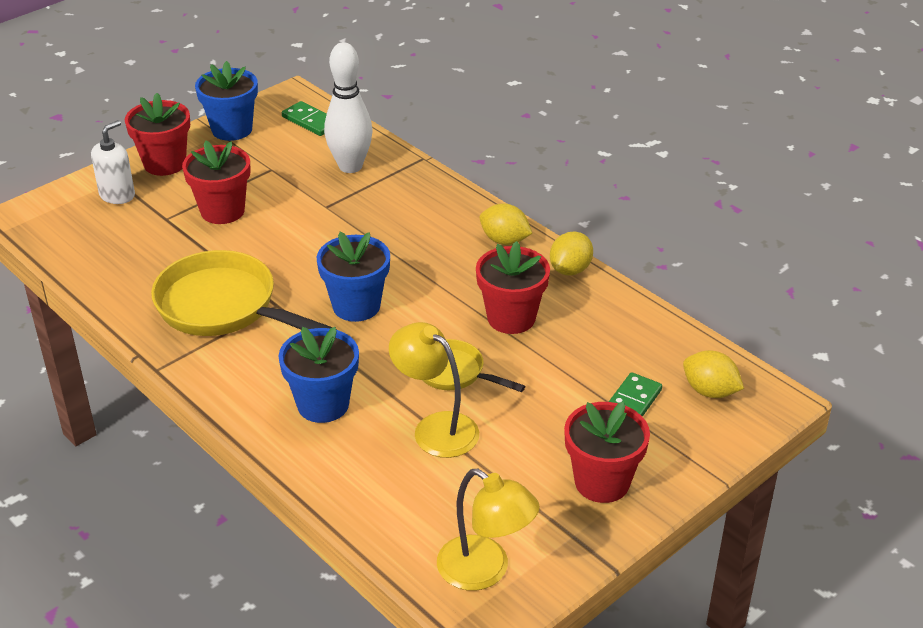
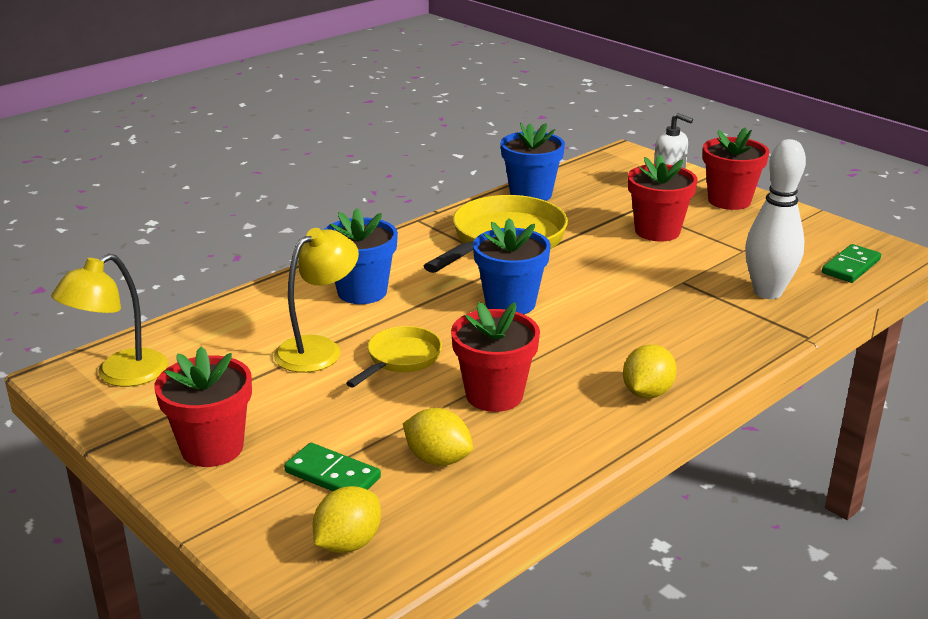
camera: 90 degrees right, 10 degrees down
(232, 129) = (809, 227): blue flower pot -> blue flower pot (531, 194)
(570, 270) = (594, 440): yellow lemon -> yellow lemon (438, 459)

